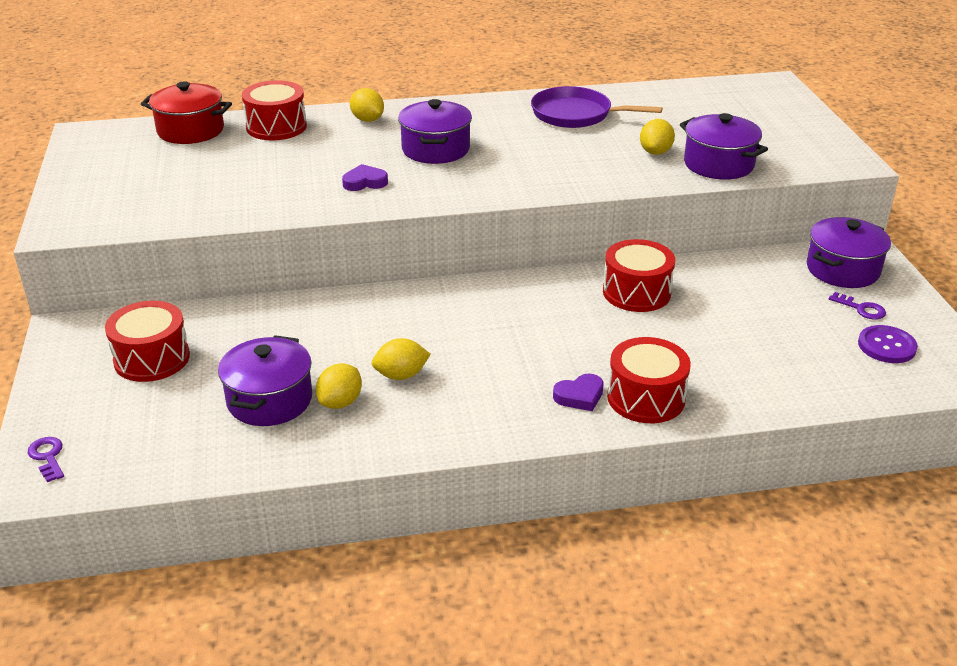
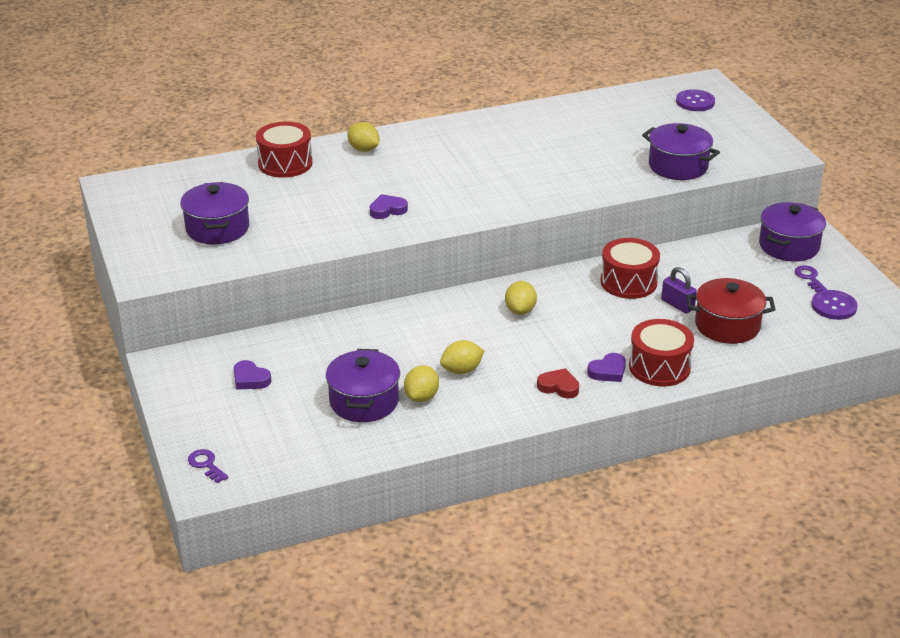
camera: 10 degrees left, 0 degrees up
(152, 358) = (250, 379): red drum -> purple heart
(190, 130) = (209, 174): red pot -> red pot (727, 326)
(435, 149) = (435, 173): purple pot -> purple pot (217, 228)
(512, 408) = (558, 387): none -> red heart
(575, 114) = (544, 128): purple pan -> none
(655, 152) = (623, 159): yellow lemon -> yellow lemon (520, 310)
(689, 324) = (677, 305): none -> purple padlock
(757, 101) = (695, 102): none -> purple button
(861, 309) = (809, 278): purple key -> purple key turned 135 degrees counterclockwise

